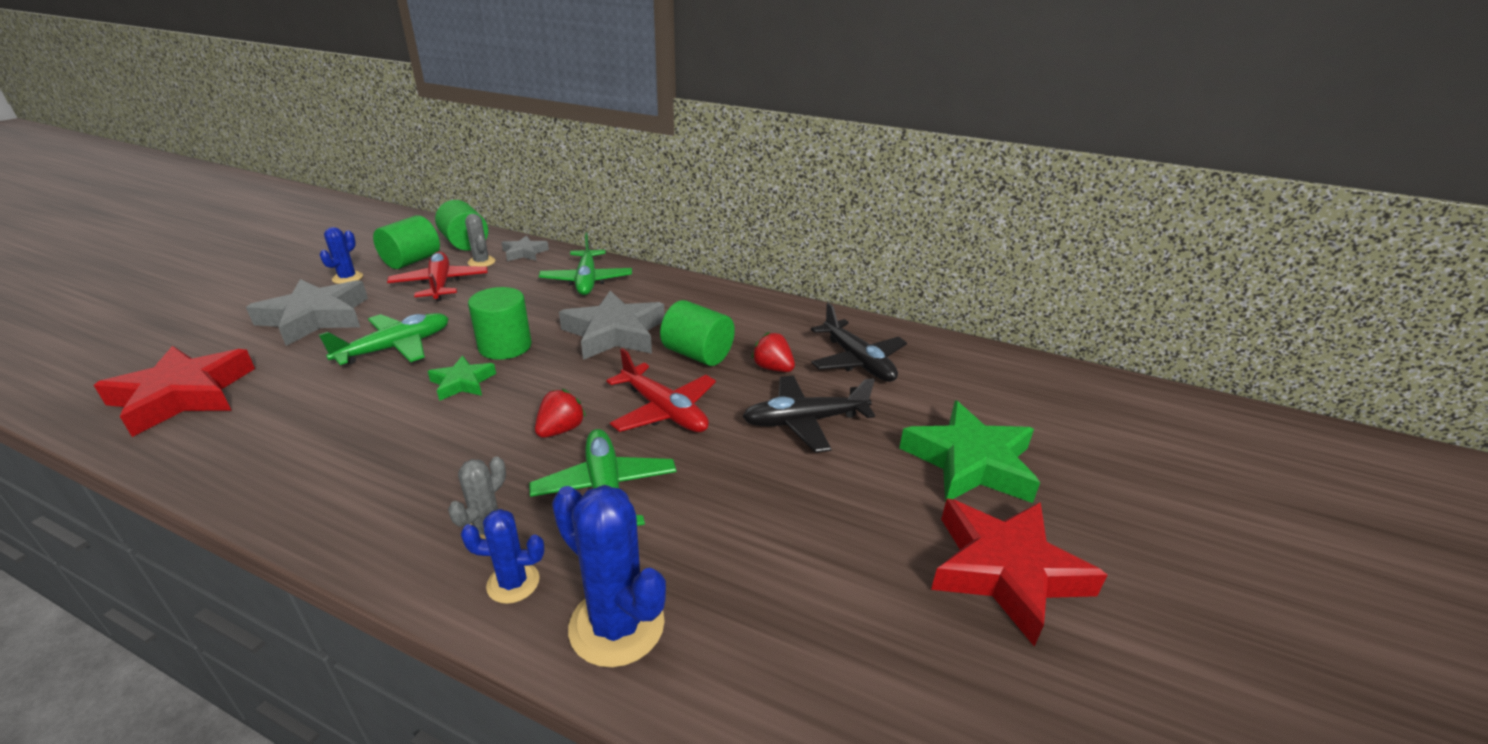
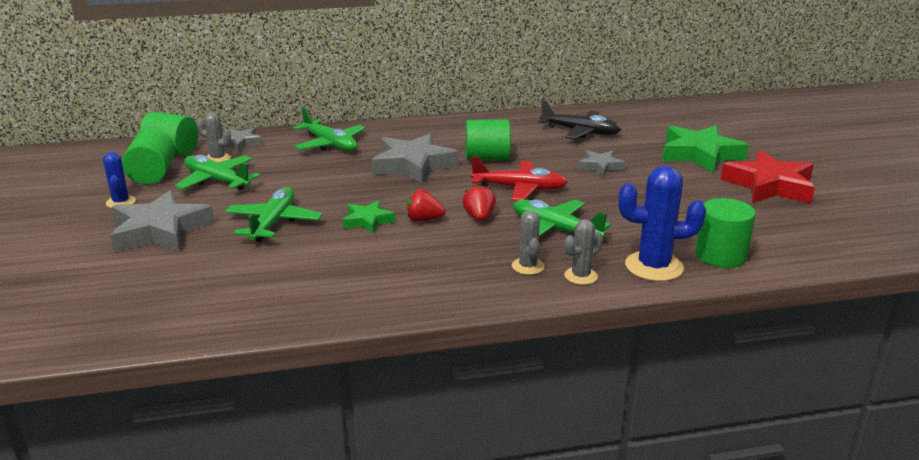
camera: 35 degrees left, 5 degrees down
(183, 396) = (169, 302): red star -> none
(440, 284) = (217, 181): red plane -> green plane
(505, 346) = (354, 195): green cylinder -> green cylinder (720, 255)
(513, 583) = (581, 276): blue cactus -> grey cactus
(773, 368) = (542, 150): red strawberry -> red strawberry (423, 220)
(804, 421) = (600, 166): black plane -> grey star

